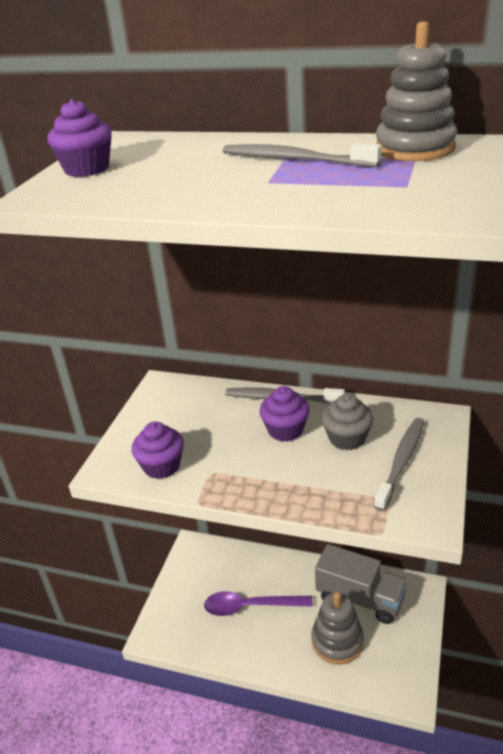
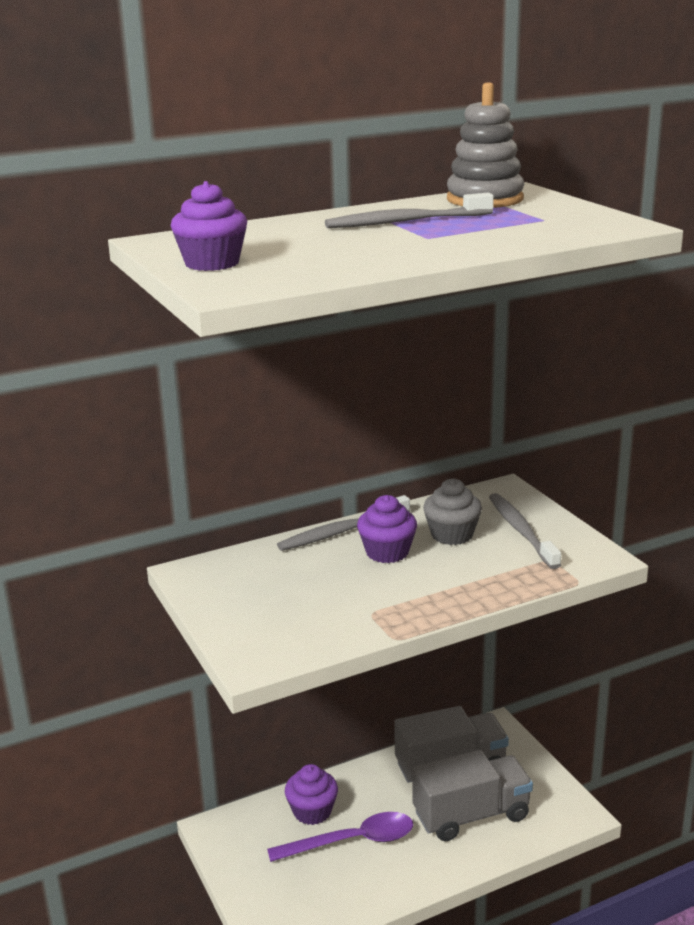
camera: 45 degrees left, 10 degrees down
(161, 466) = (311, 631): purple cupcake -> purple cupcake (312, 811)
(250, 606) = (352, 841): purple spoon -> purple spoon turned 150 degrees counterclockwise
(337, 641) = (471, 815): grey stacking toy -> grey truck

